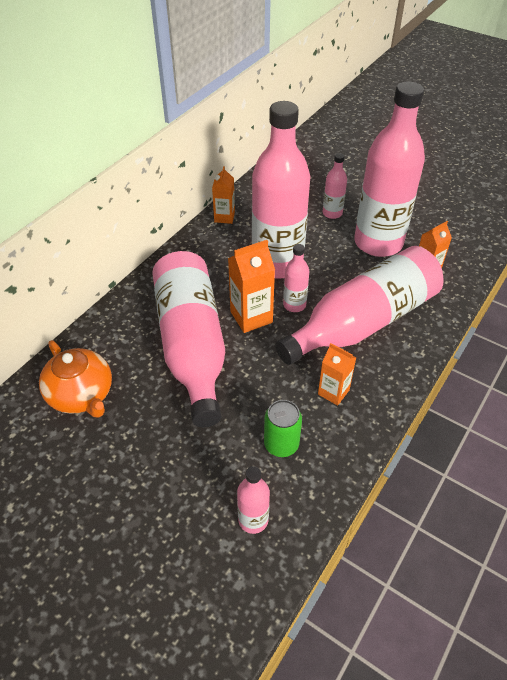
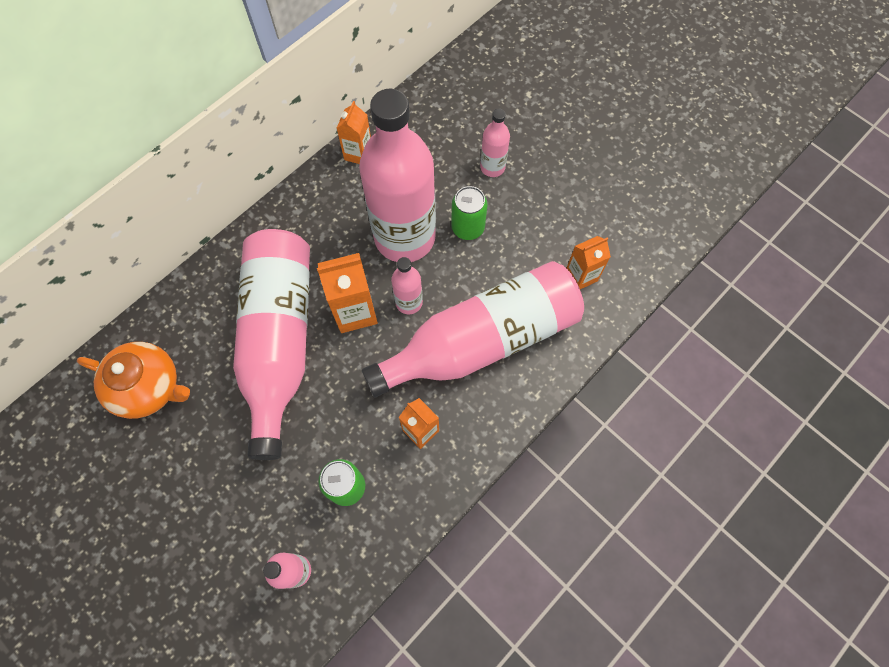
camera: 10 degrees right, 20 degrees up
(82, 395) = (149, 387): orange teapot -> orange teapot turned 45 degrees counterclockwise
(326, 251) = (468, 227): none -> green can
(378, 243) = (535, 224): pink bottle -> none

